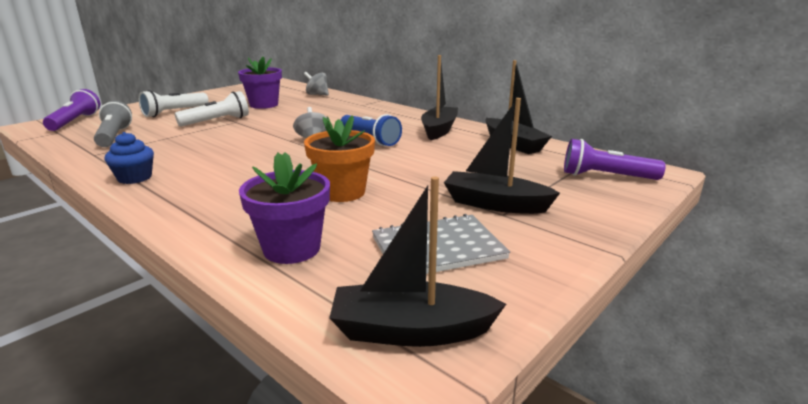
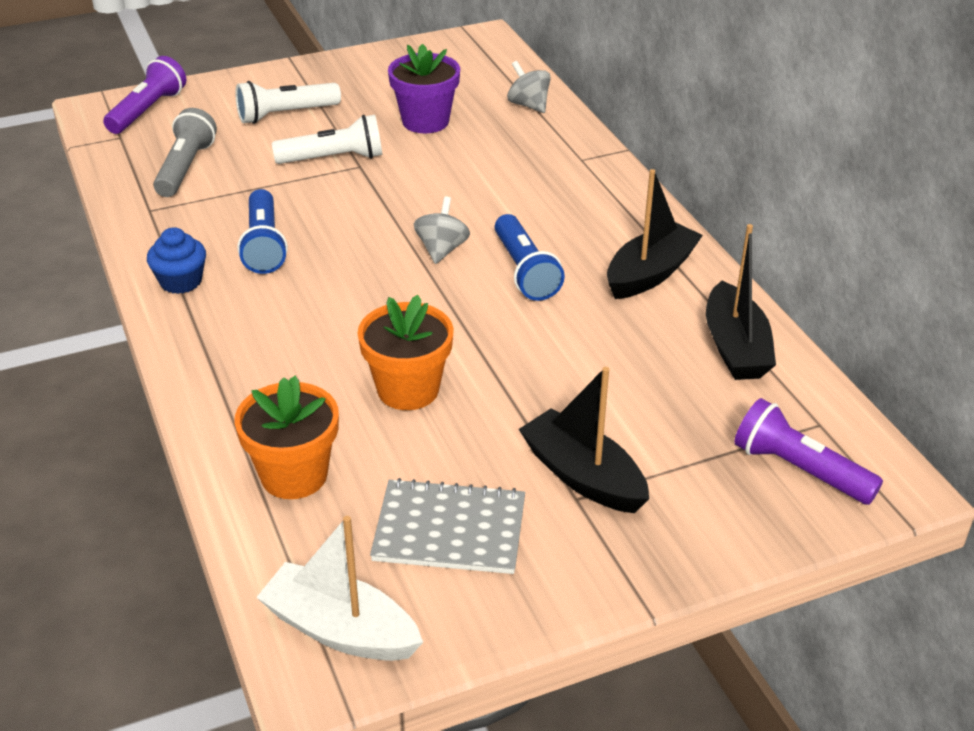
camera: 25 degrees right, 15 degrees up
(191, 155) = (264, 245): none -> blue flashlight
(292, 249) = (294, 475): purple flower pot -> orange flower pot
(411, 330) = (340, 629): black boat -> white boat

